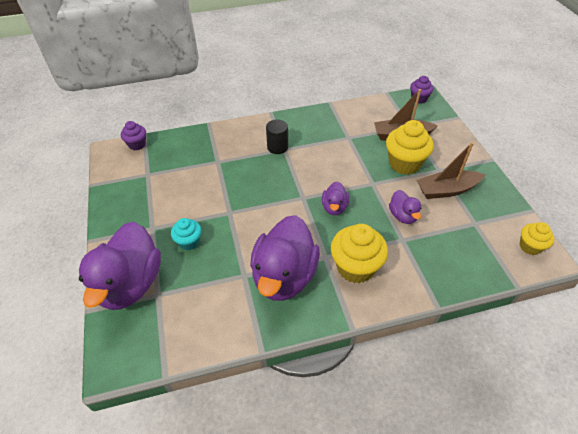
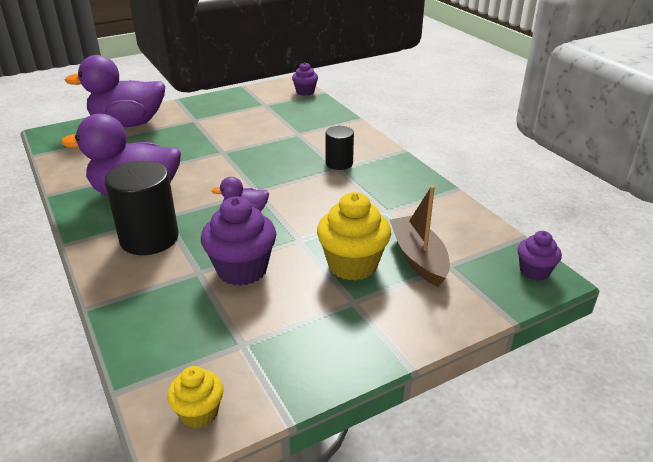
camera: 75 degrees right, 15 degrees down
(189, 242) = (178, 139): turquoise cupcake -> none
(355, 267) = (149, 238): yellow cupcake -> black cylinder
(403, 216) = (242, 269): purple duck -> purple cupcake
(447, 190) = (308, 311): brown boat -> none

